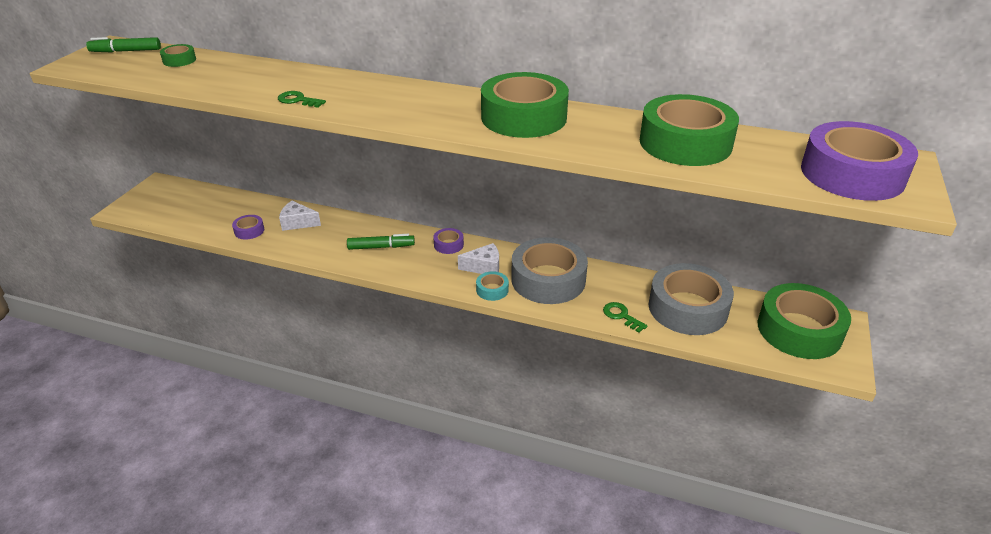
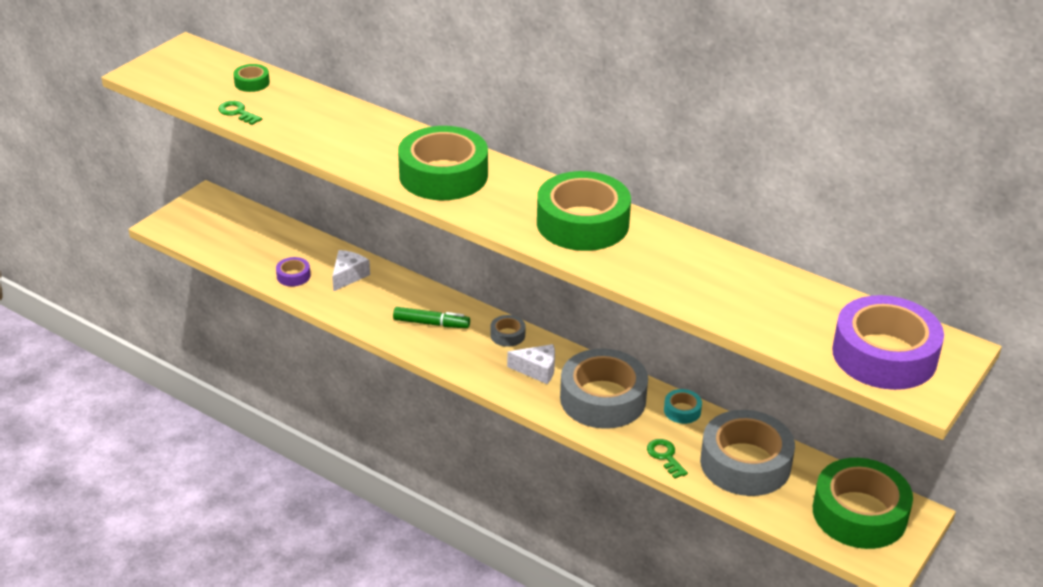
camera: 15 degrees right, 0 degrees up
(126, 51) = (199, 60): green marker -> none
(298, 100) = (359, 160): green key -> green key (237, 112)
(298, 223) = (348, 276): white cheese -> white cheese turned 90 degrees clockwise
(448, 245) = (507, 335): purple tape -> grey tape
(492, 290) = (535, 398): turquoise tape -> turquoise tape (682, 411)
(685, 143) = (734, 286): green tape -> green tape (443, 175)

